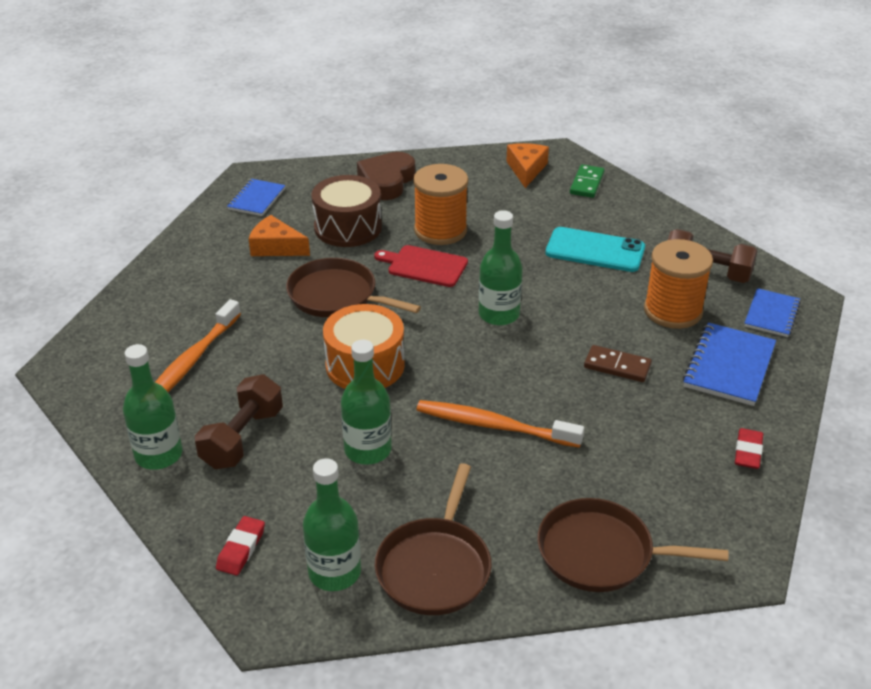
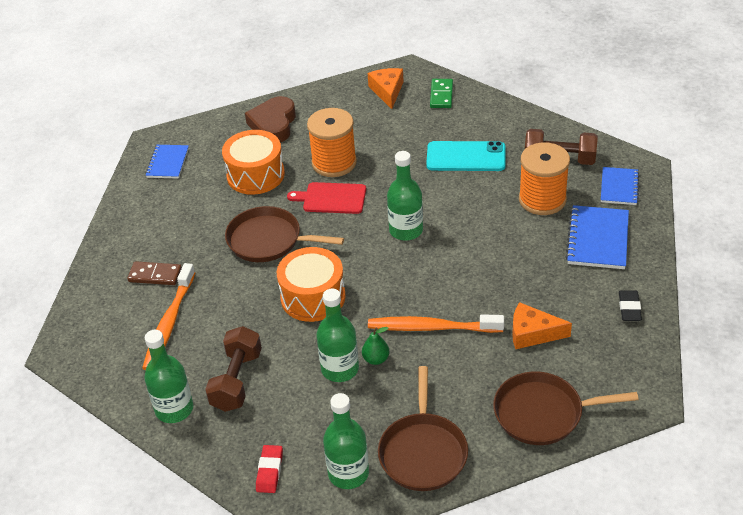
camera: 10 degrees left, 5 degrees up
(276, 247) = (201, 205): orange cheese -> orange cheese (532, 333)
(348, 227) = (255, 175): brown drum -> orange drum
(414, 447) = (376, 359): none -> green pear
(617, 366) = (512, 257): brown domino -> brown domino (155, 275)
(748, 452) = (629, 308): red eraser -> black eraser

